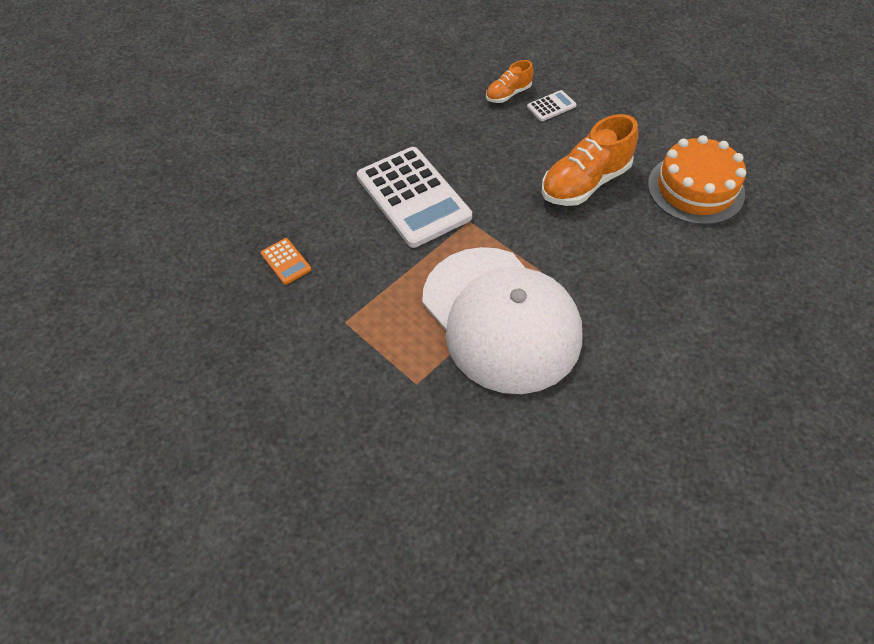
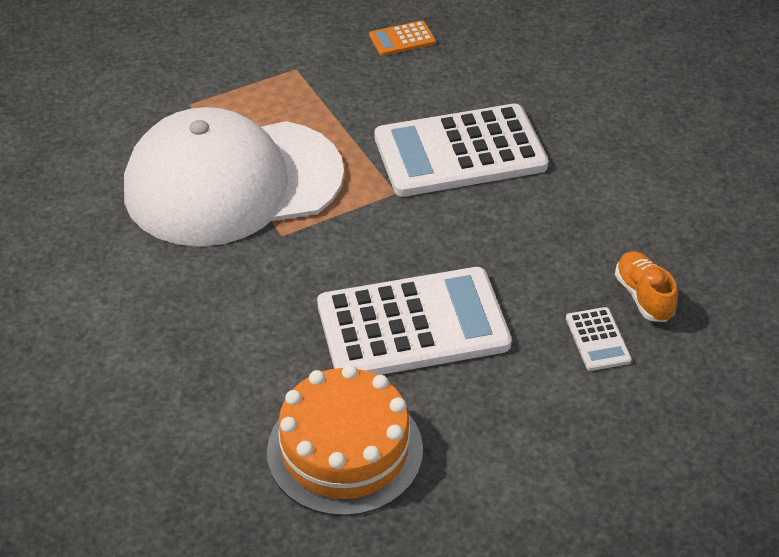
camera: 105 degrees right, 10 degrees down
(585, 183) = (413, 325): orange shoe -> white calculator

